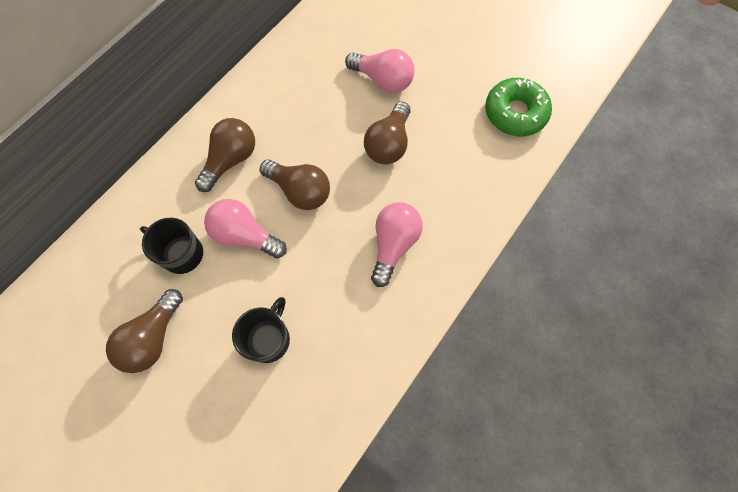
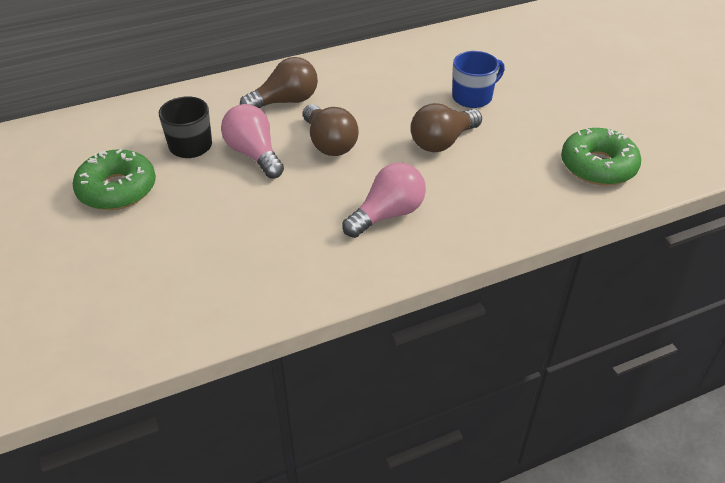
camera: 30 degrees right, 25 degrees down
(153, 338) = (117, 189): brown light bulb -> green donut
(268, 339) = (212, 232): black mug -> none
(383, 80) = (473, 97): pink light bulb -> blue mug

